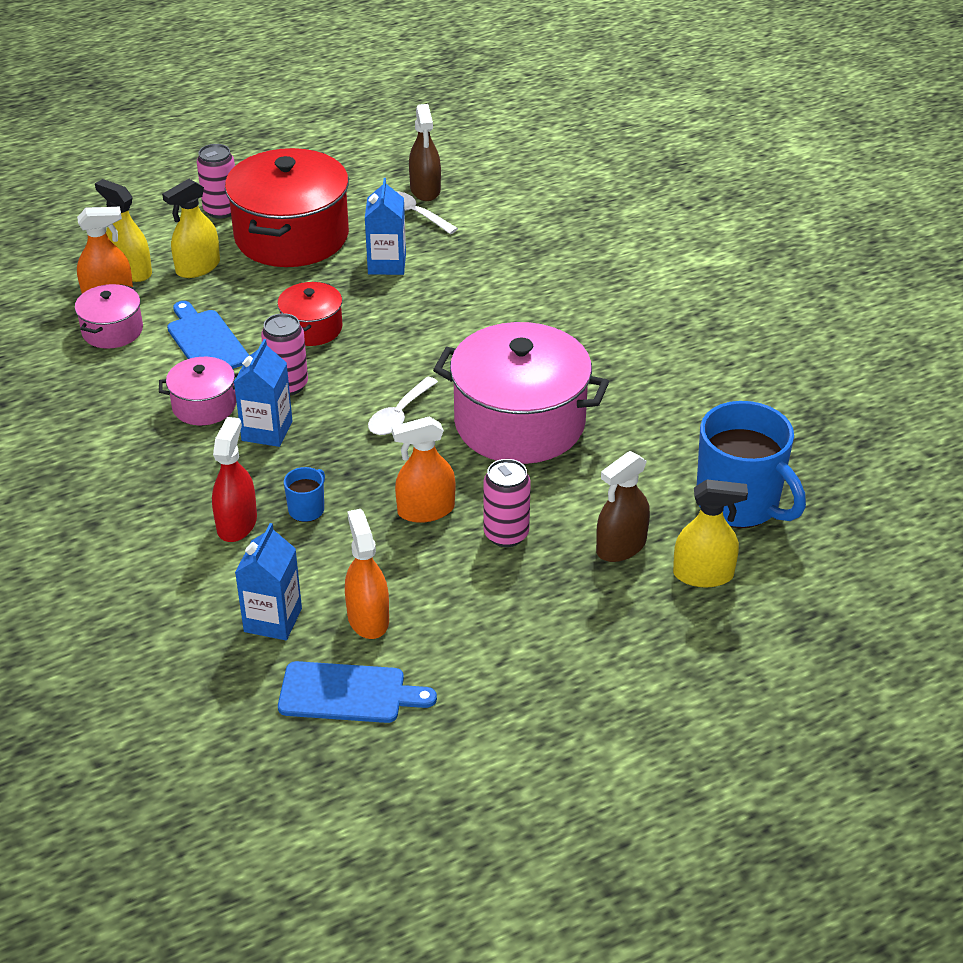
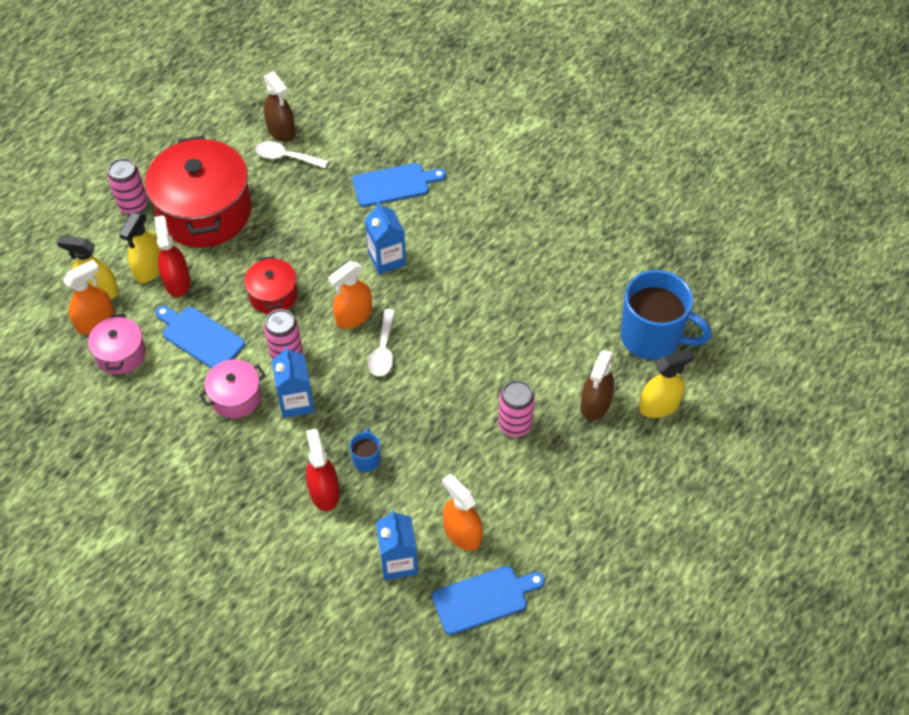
camera: 25 degrees left, 15 degrees up
(217, 287) = (177, 282): none -> red spray bottle
(387, 264) = (294, 213): blue carton -> blue carton (387, 259)
(426, 510) = (449, 426): orange spray bottle -> orange spray bottle (353, 316)
(519, 270) = (394, 184): none -> blue cutting board
(519, 423) = (471, 325): pink pot -> none

